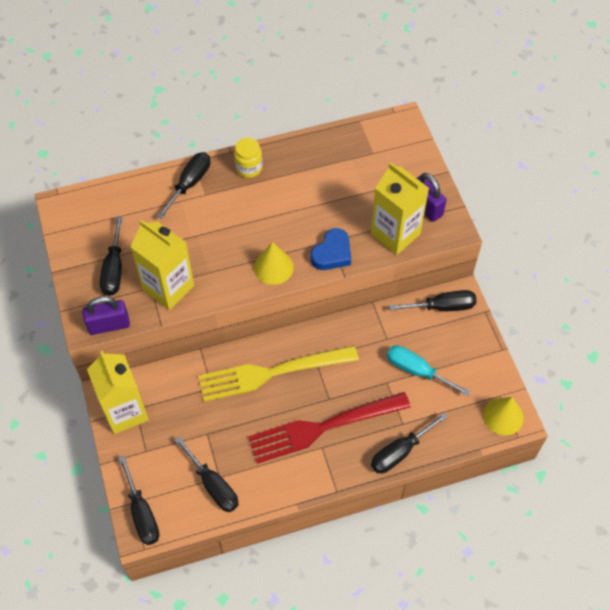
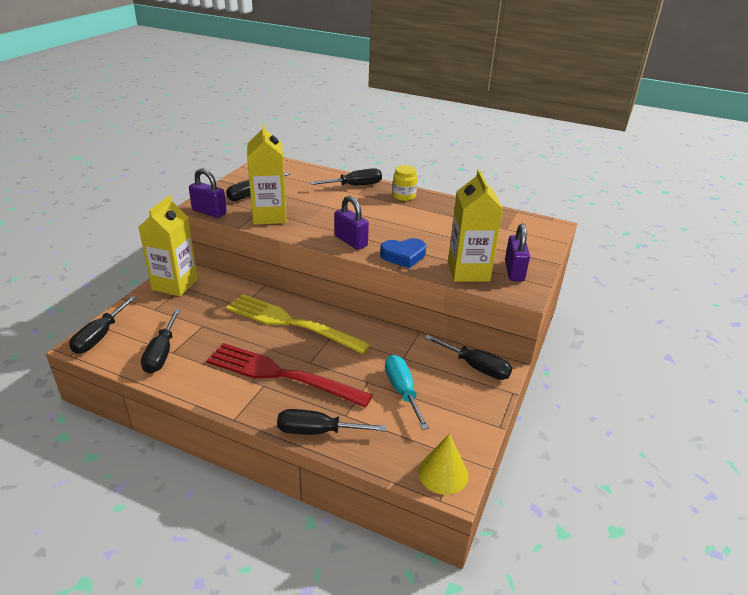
camera: 40 degrees right, 25 degrees down
(273, 267) = (351, 241): yellow cone -> purple padlock

